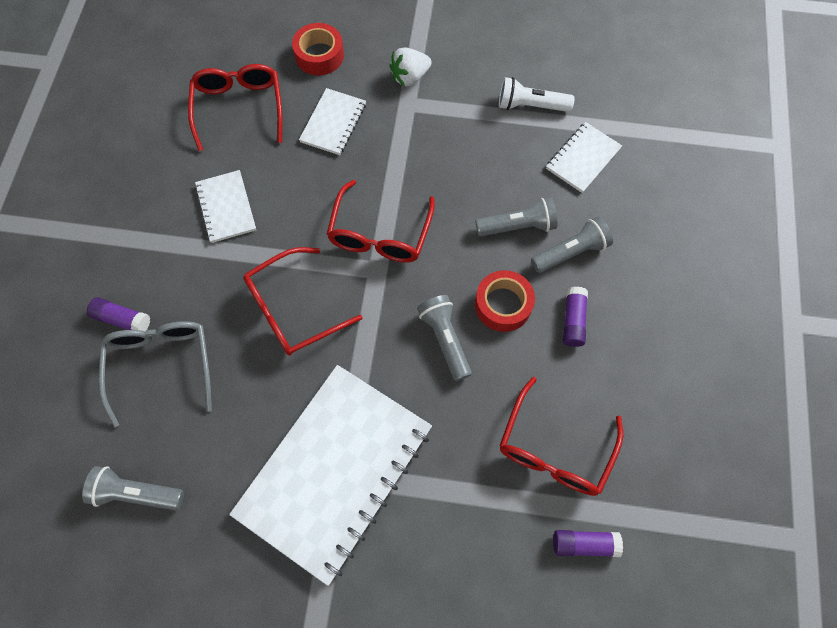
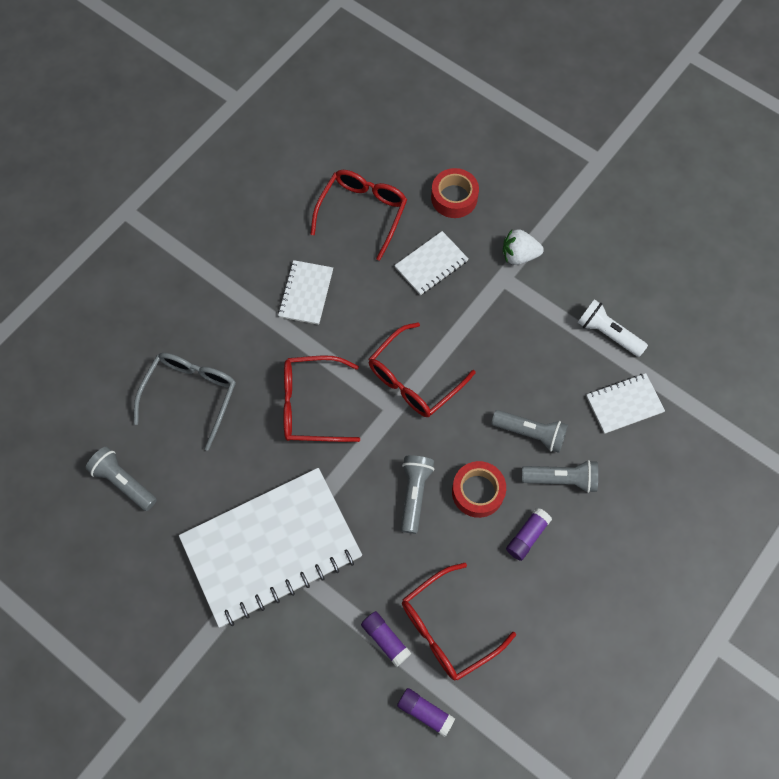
camera: 30 degrees right, 0 degrees up
(122, 319) = (181, 343): purple glue stick -> purple glue stick (385, 639)

